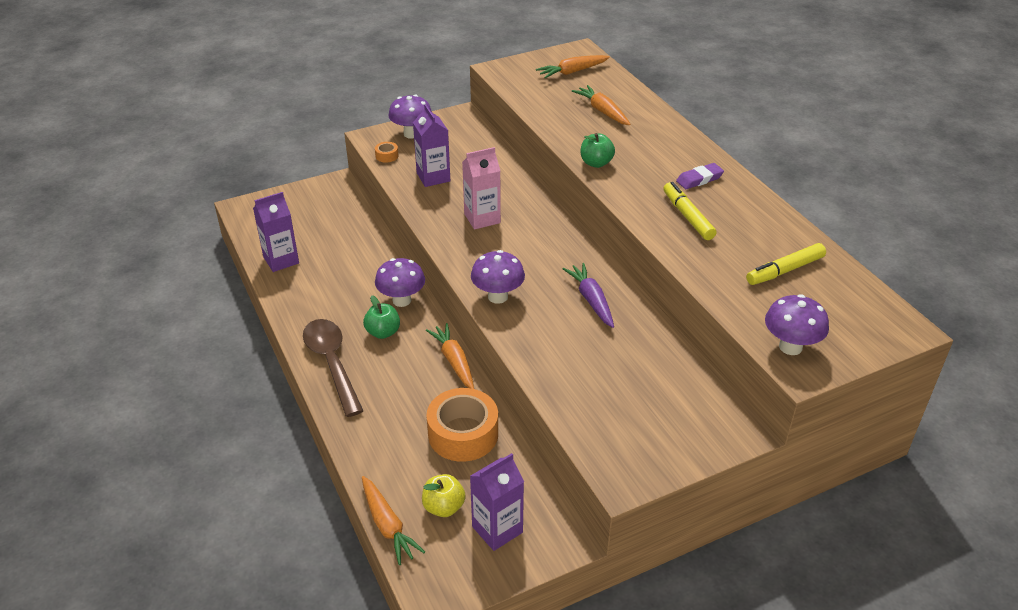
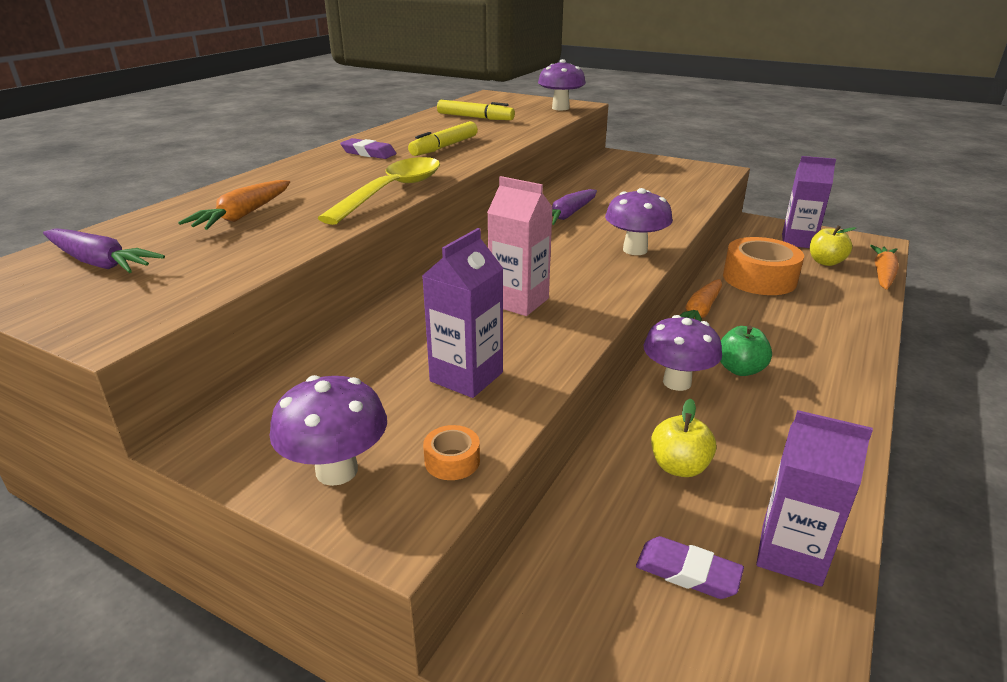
camera: 125 degrees left, 10 degrees down
(308, 232) = (687, 572): none -> purple eraser
(332, 363) = (834, 379): brown spoon -> none
(351, 262) = (679, 467): none -> yellow apple
(572, 72) = (100, 263): orange carrot -> purple carrot
(596, 163) = (392, 192): green apple -> yellow spoon

